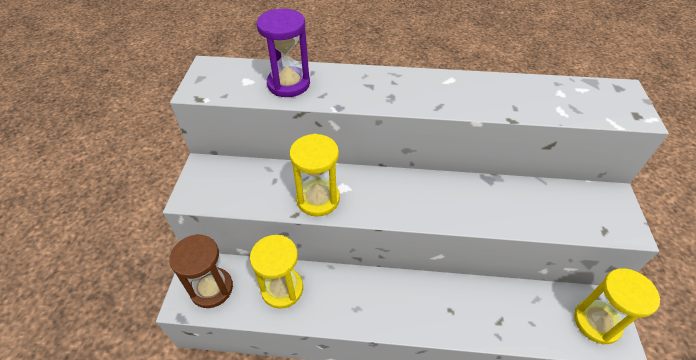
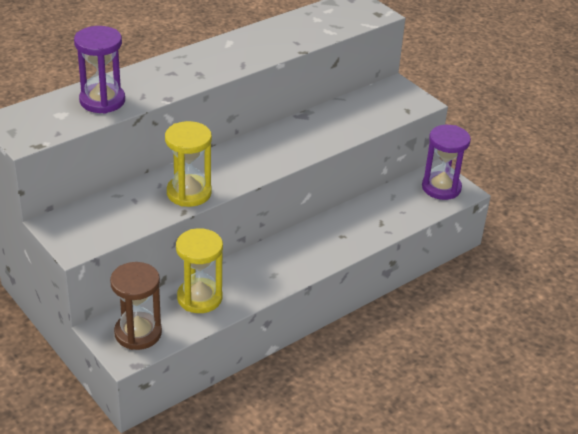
camera: 45 degrees left, 10 degrees down
(596, 322) = (441, 188): yellow hourglass -> purple hourglass

